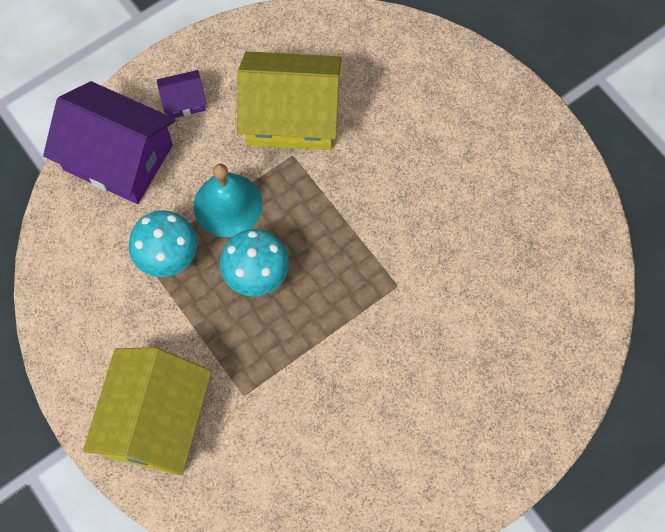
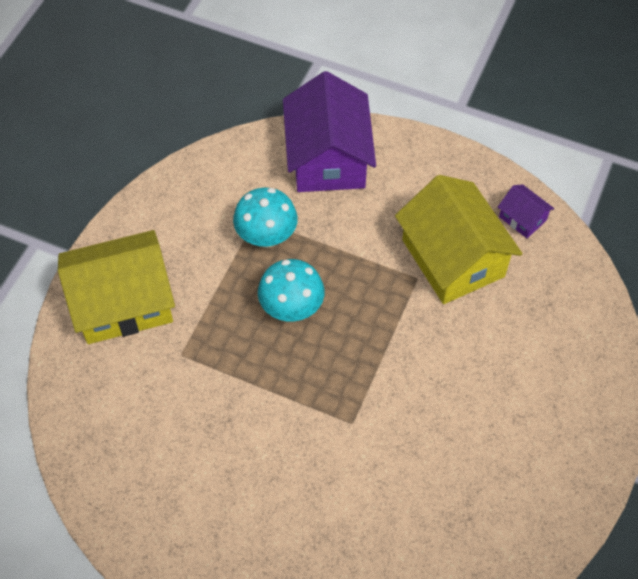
camera: 60 degrees right, 10 degrees down
(184, 101) = (409, 175): purple house -> purple house (522, 218)
(228, 205) = (339, 254): turquoise bell -> none

